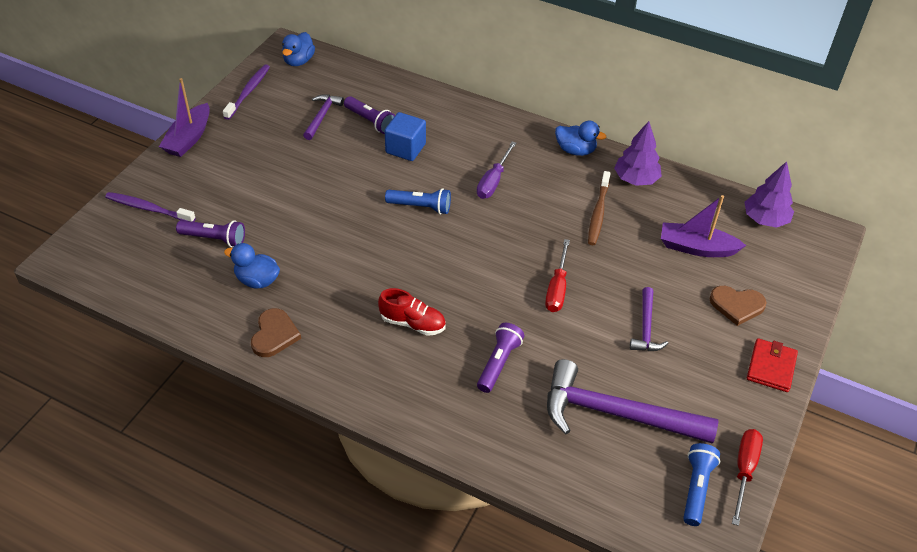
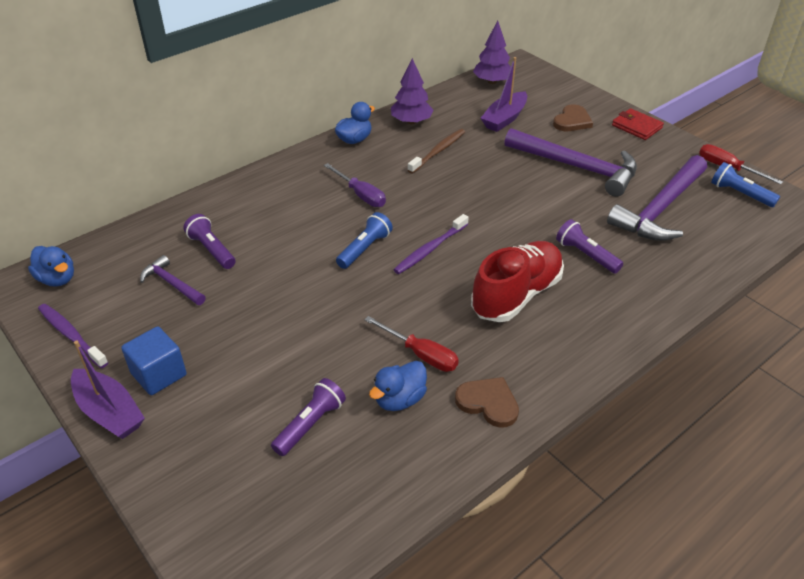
camera: 65 degrees left, 5 degrees down
(148, 208) = (212, 482): purple toothbrush -> purple toothbrush (430, 249)
(370, 121) = (212, 250): purple flashlight -> purple flashlight turned 105 degrees counterclockwise
(405, 148) = (273, 236): blue cube -> blue cube (159, 374)
(413, 323) = (516, 295): red shoe -> red shoe, size x1.72
(557, 288) = (514, 198): red screwdriver -> red screwdriver (421, 354)
(598, 213) = (438, 151): brown toothbrush -> brown toothbrush turned 90 degrees counterclockwise
(646, 328) = (577, 167): purple hammer -> purple hammer, size x2.00

